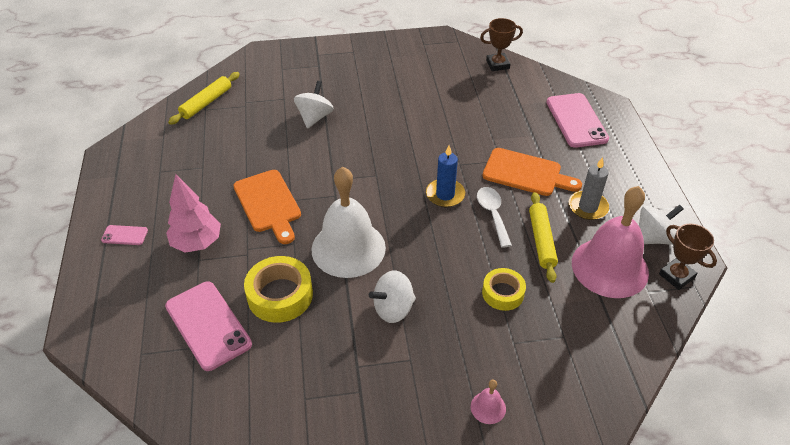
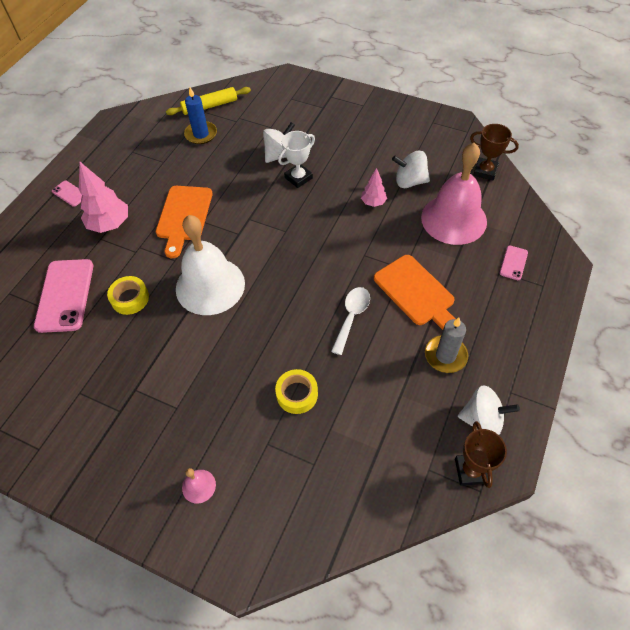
camera: 35 degrees right, 10 degrees up
(280, 295) = (130, 298): yellow tape -> yellow tape, size x0.64
(348, 129) = (298, 178): none -> white trophy
(393, 309) = (200, 357): white spinning top -> white spinning top (410, 181)
(431, 122) = (373, 202): none -> pink tree
(445, 195) = (326, 277): blue candle -> blue candle (201, 134)
(541, 240) = (373, 364): yellow rolling pin -> none
(576, 120) = (513, 263): pink phone -> pink phone, size x0.47
(610, 267) = (413, 425): pink bell -> pink bell (453, 219)

